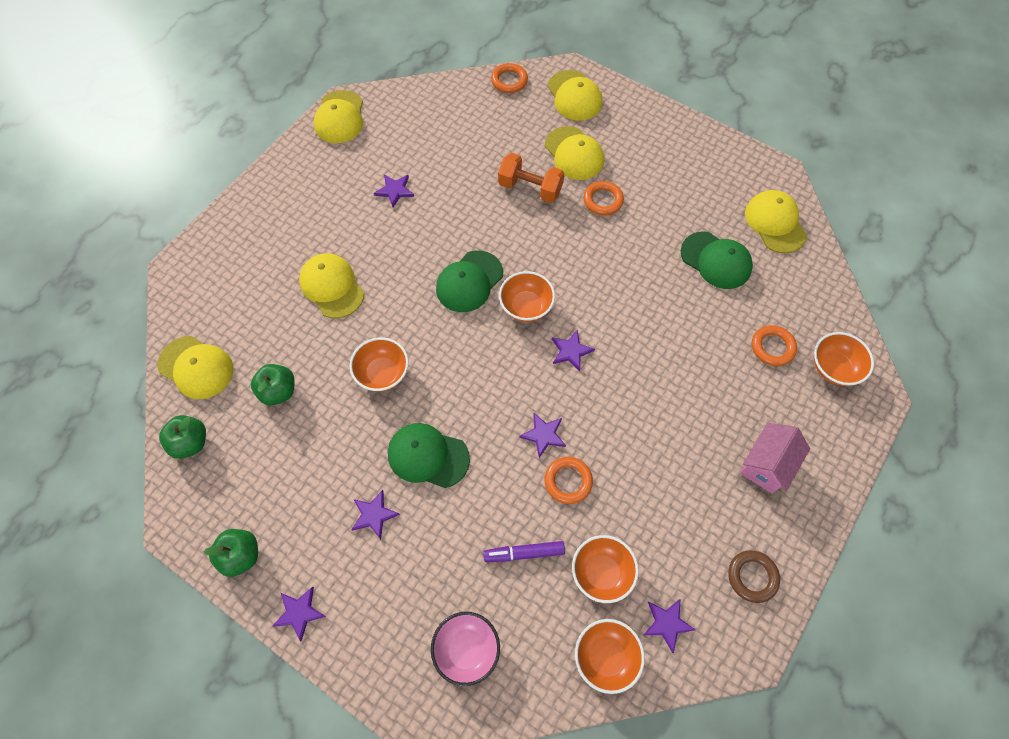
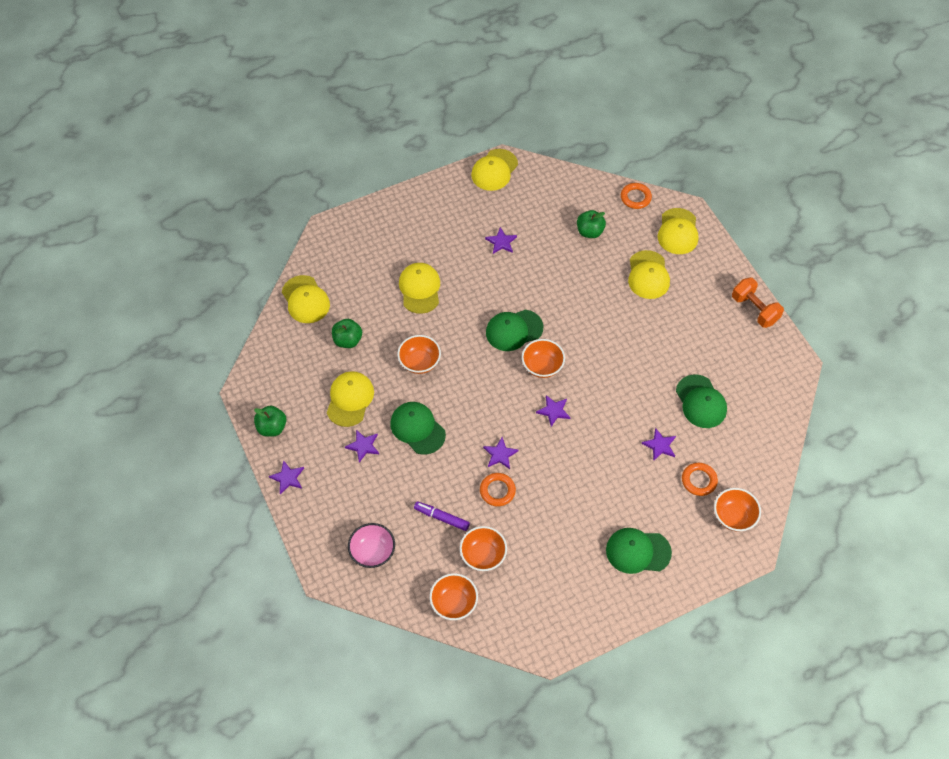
camera: 30 degrees right, 5 degrees down
(191, 442) = (278, 345): green apple -> green apple (589, 232)
(530, 188) = (599, 285): orange dumbbell -> orange dumbbell (754, 309)
(603, 200) = (646, 319): orange ring -> none
(667, 623) = (504, 606): purple star -> purple star (659, 445)
(752, 577) = (579, 611): brown ring -> none
(766, 465) = (637, 551): pink house -> green cap
(775, 223) = (766, 397): yellow cap -> yellow cap (350, 399)

